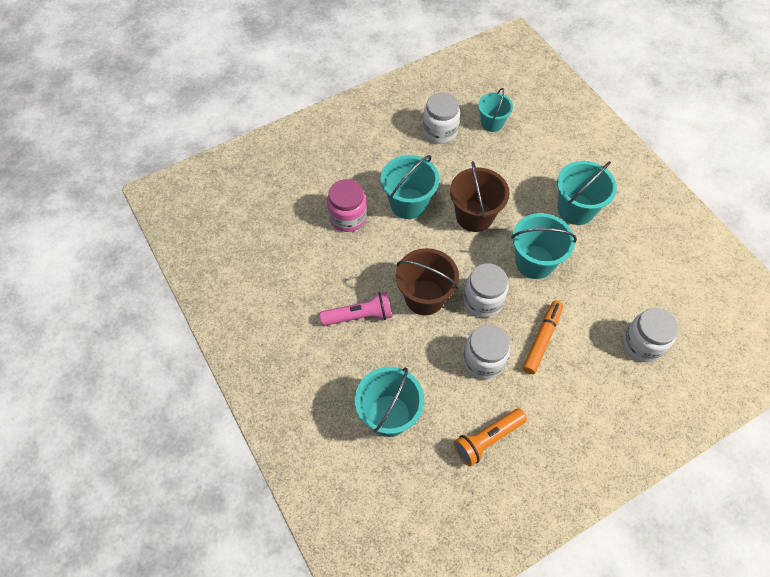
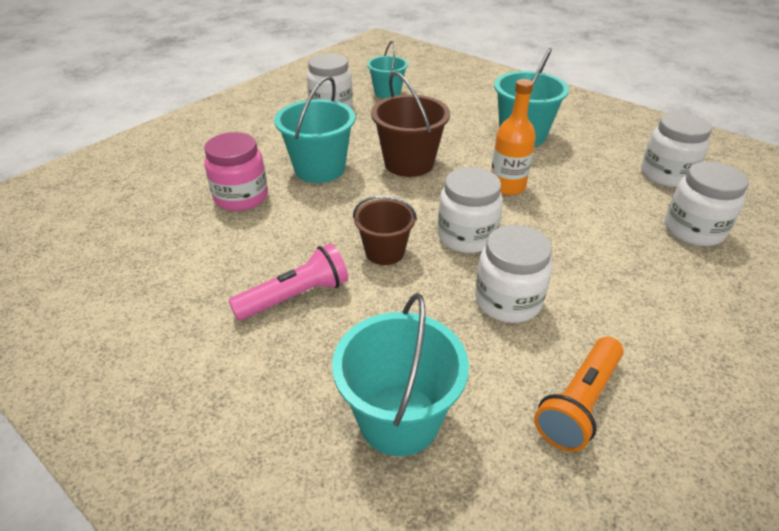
camera: 20 degrees left, 20 degrees down
(424, 297) = (385, 252): brown bucket -> brown bucket, size x0.65
(534, 262) = (507, 186): turquoise bucket -> orange bottle
(541, 340) = (569, 257): orange marker -> none
(662, 286) = (666, 174): none -> white jar

